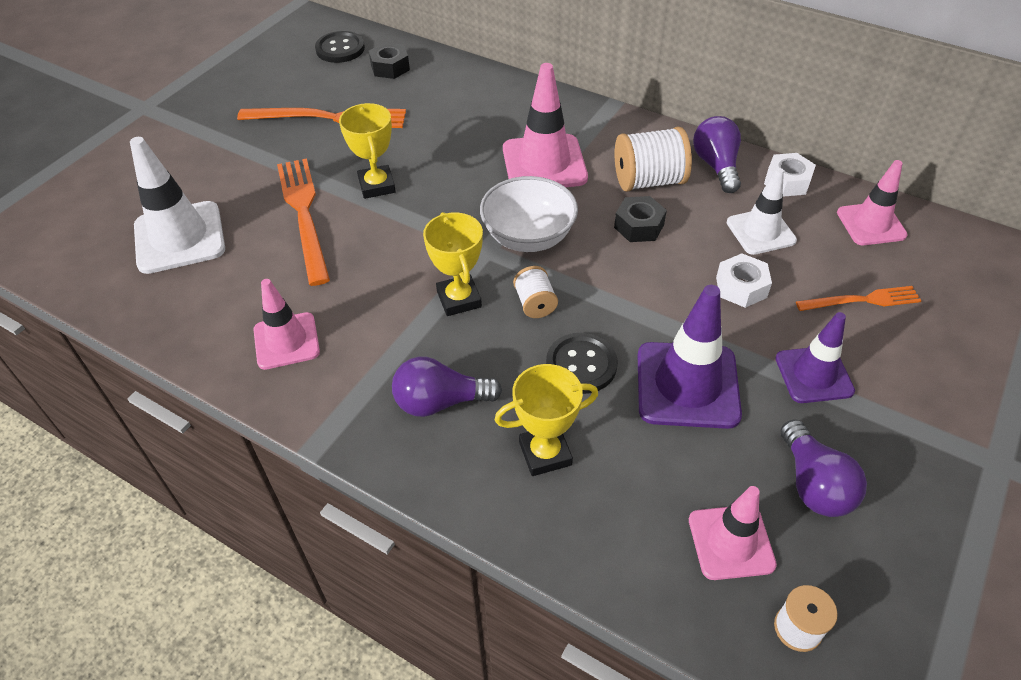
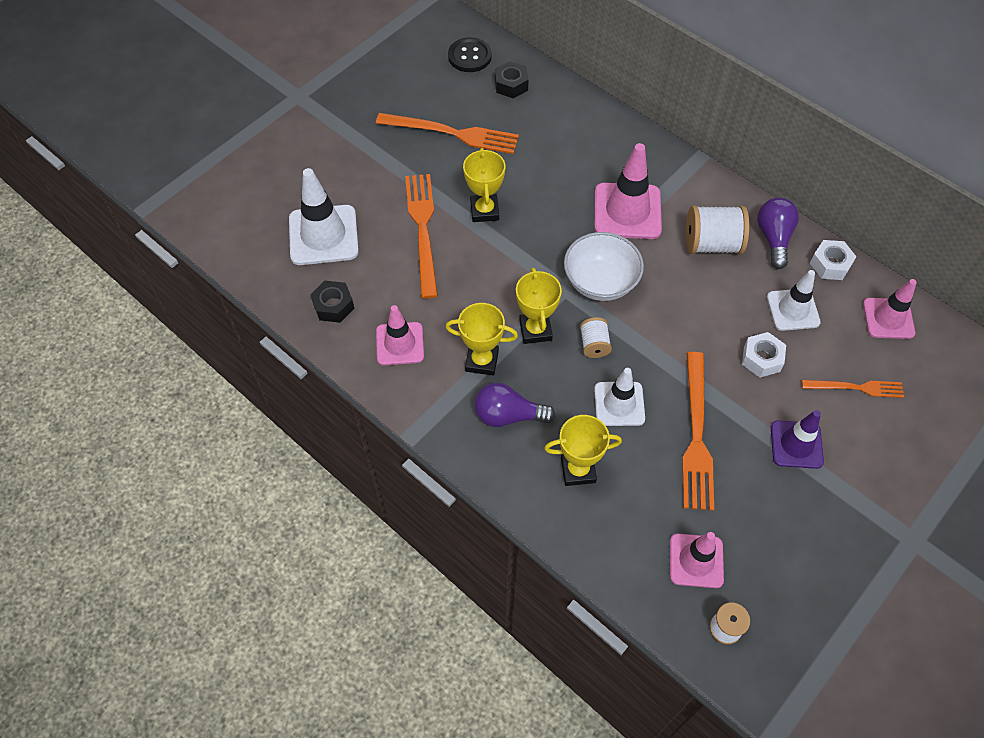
camera: 10 degrees right, 10 degrees up
(396, 344) = (482, 361): none -> yellow trophy
(581, 365) = (619, 404): black button -> white traffic cone
(639, 226) = (693, 287): black nut -> black nut (333, 306)
(687, 385) = (696, 435): purple traffic cone -> orange fork
(813, 484) = (768, 530): purple light bulb -> none

